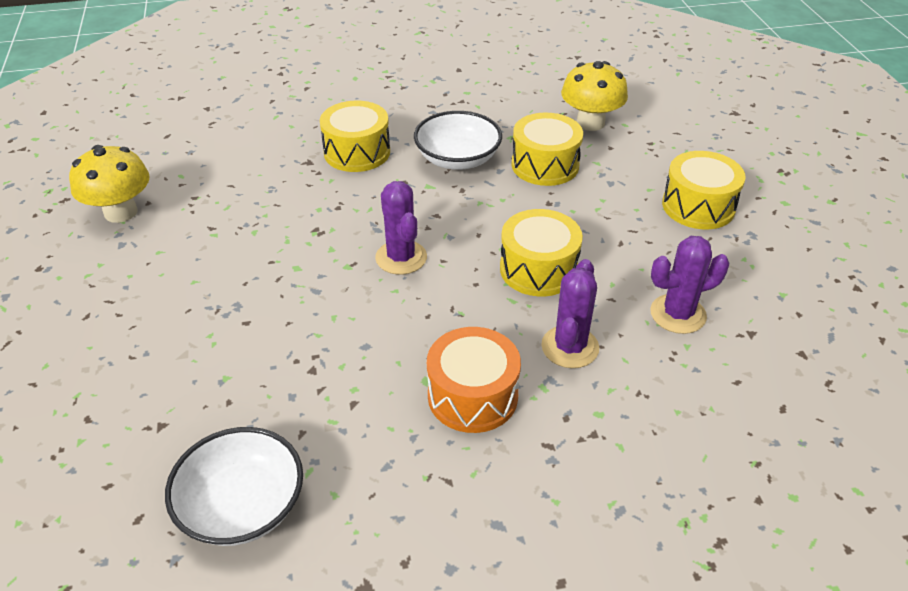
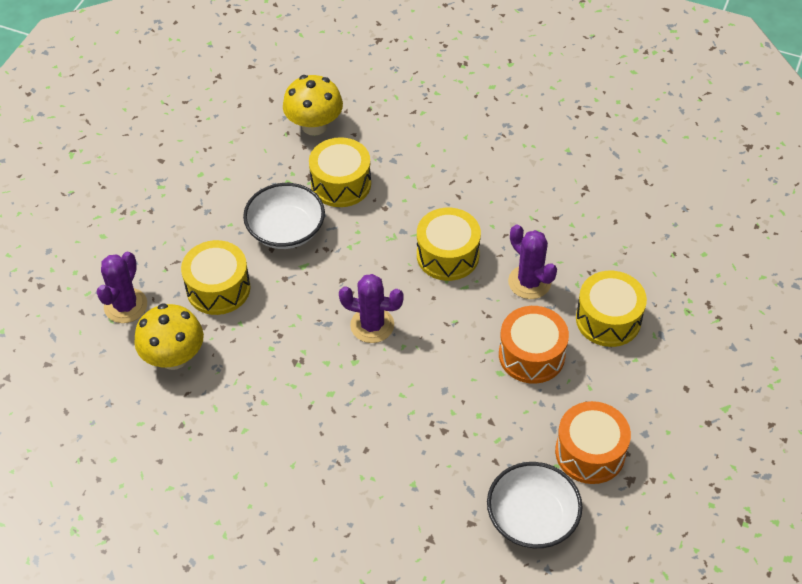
camera: 55 degrees left, 10 degrees up
(121, 212) = (157, 485): yellow mushroom -> yellow mushroom (174, 357)
(377, 520) = (590, 452): none -> orange drum
(678, 314) = (544, 211): purple cactus -> purple cactus (125, 306)
(698, 206) = (458, 132): yellow drum -> yellow drum (608, 319)

